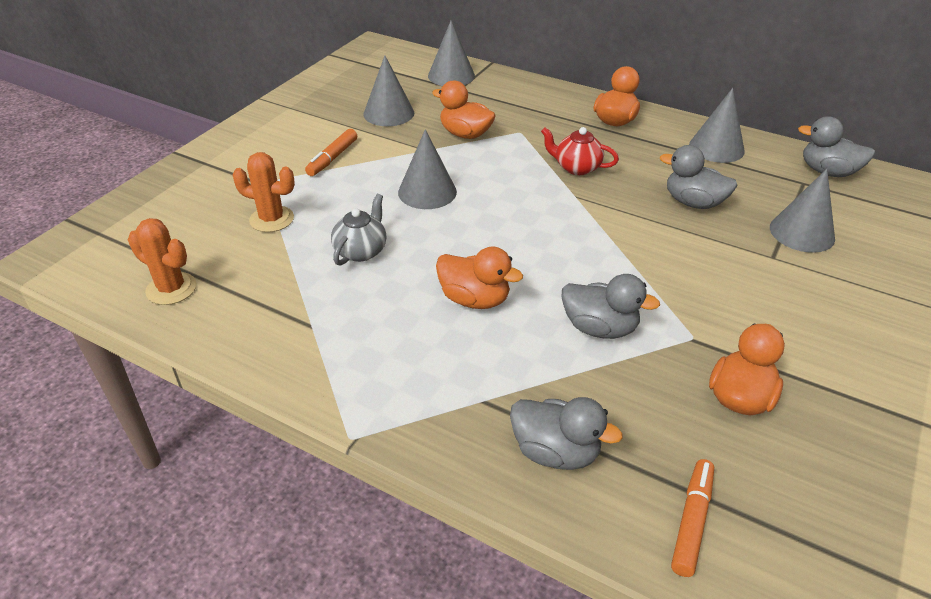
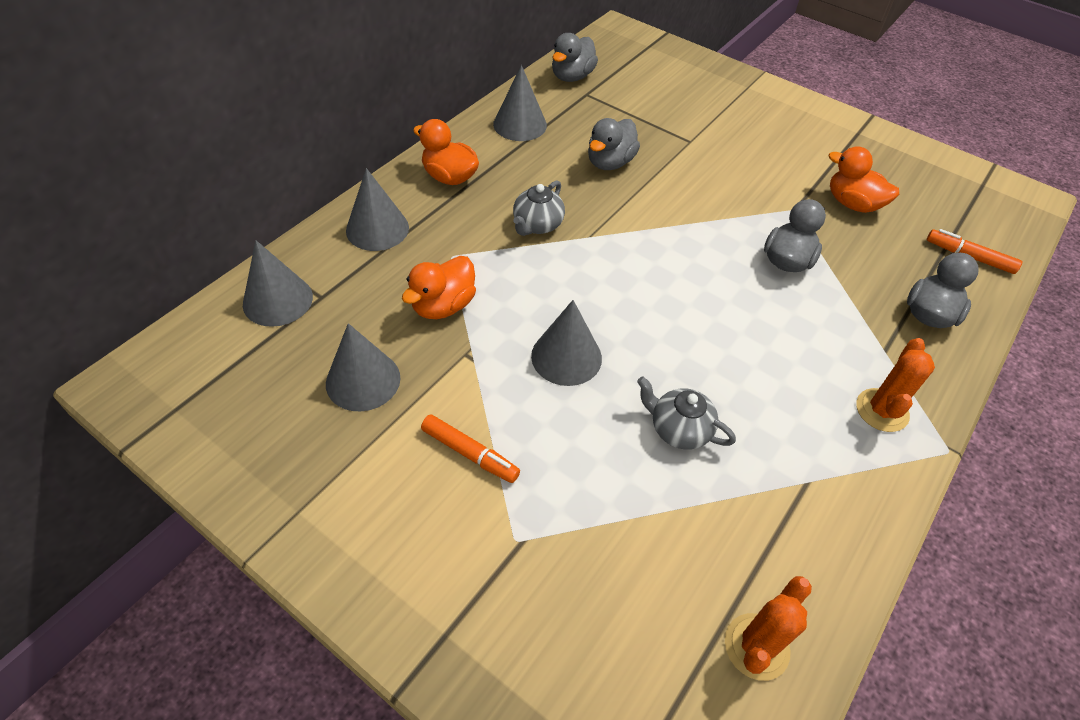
camera: 85 degrees left, 10 degrees up
(272, 219) = (609, 528): orange cactus -> orange cactus (882, 410)
(474, 299) = (756, 339): orange duck -> none
(576, 167) = (537, 225): red teapot -> grey teapot
(802, 232) = (658, 117): grey cone -> grey cone (377, 229)

